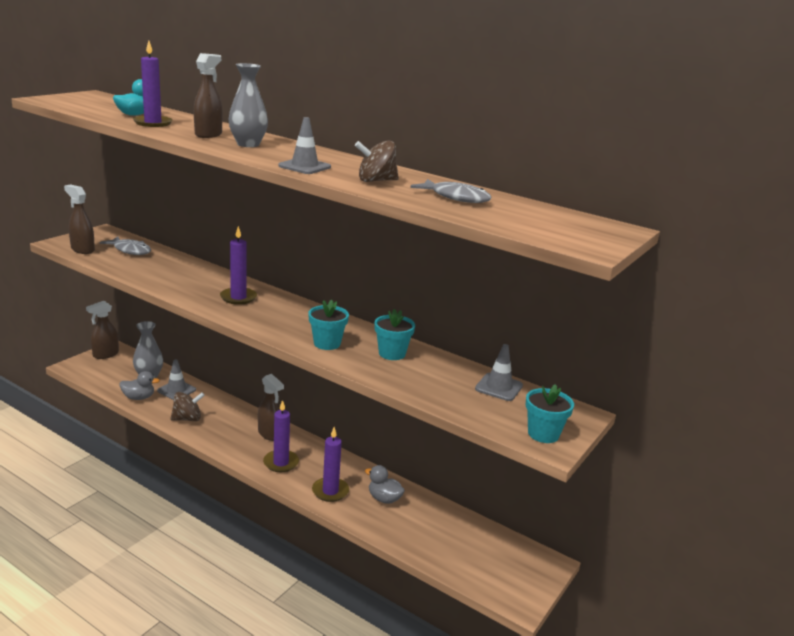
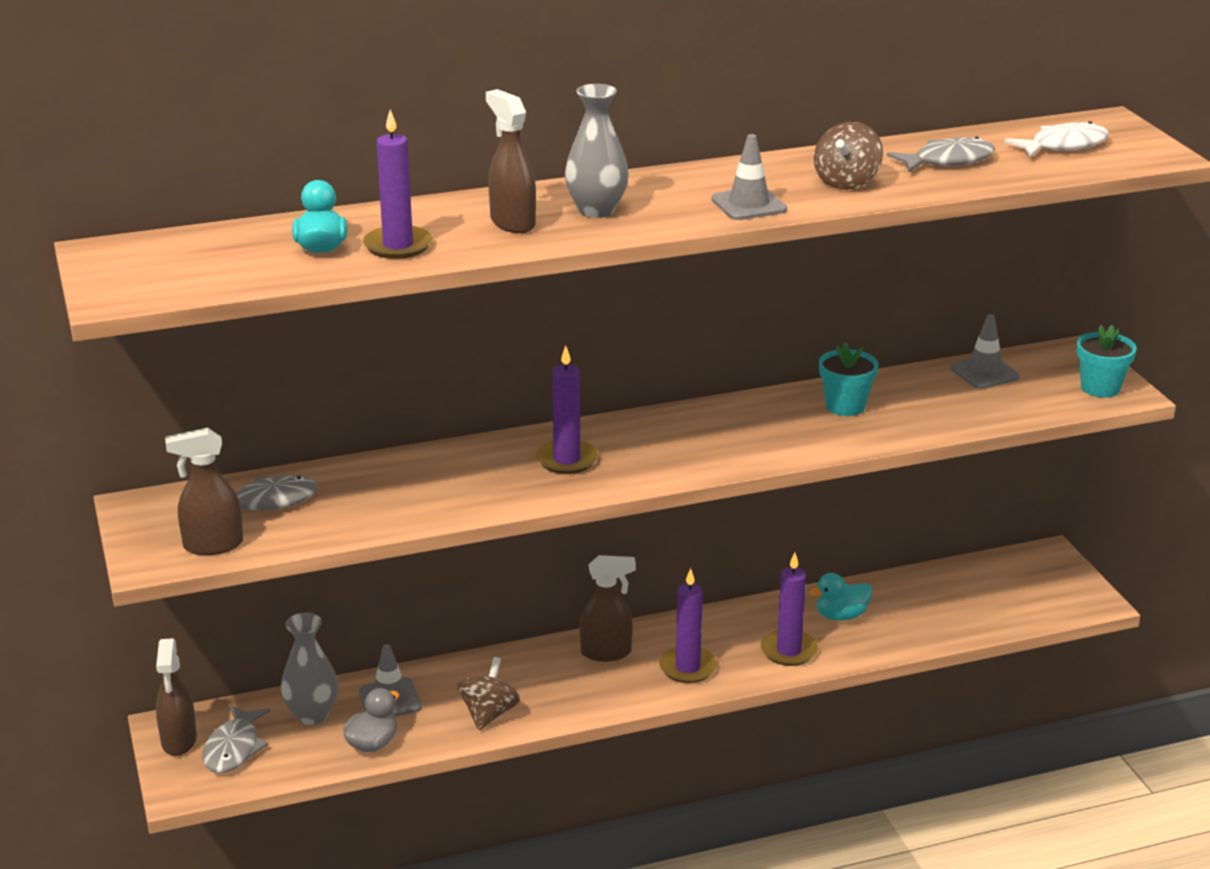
camera: 50 degrees left, 5 degrees up
(109, 367) = (234, 748): none -> grey fish
(327, 343) = (778, 439): turquoise flower pot -> none
(384, 499) = (841, 616): grey duck -> turquoise duck
(545, 221) = (1063, 146): none -> white fish

